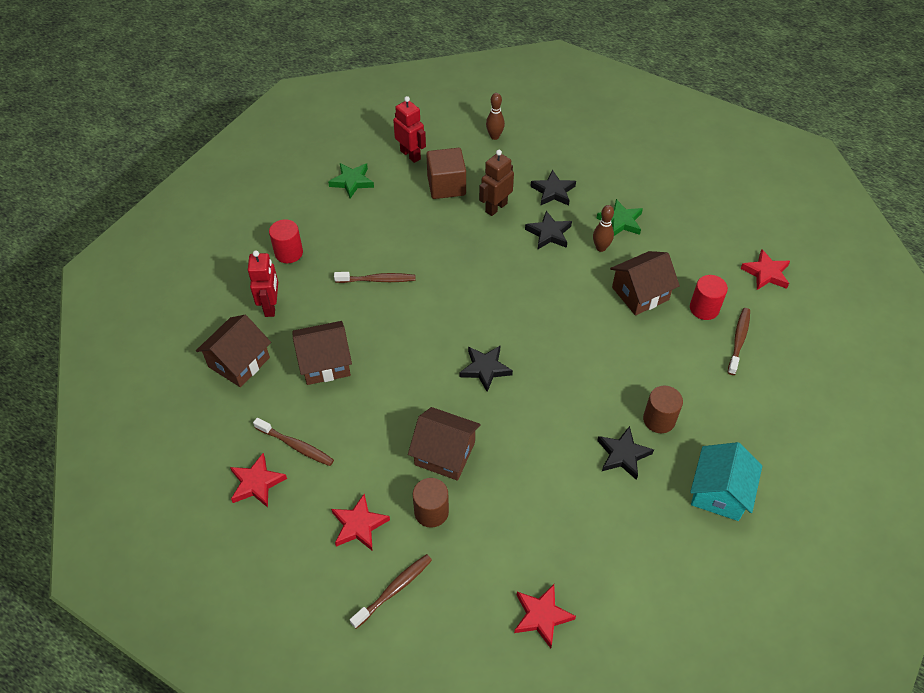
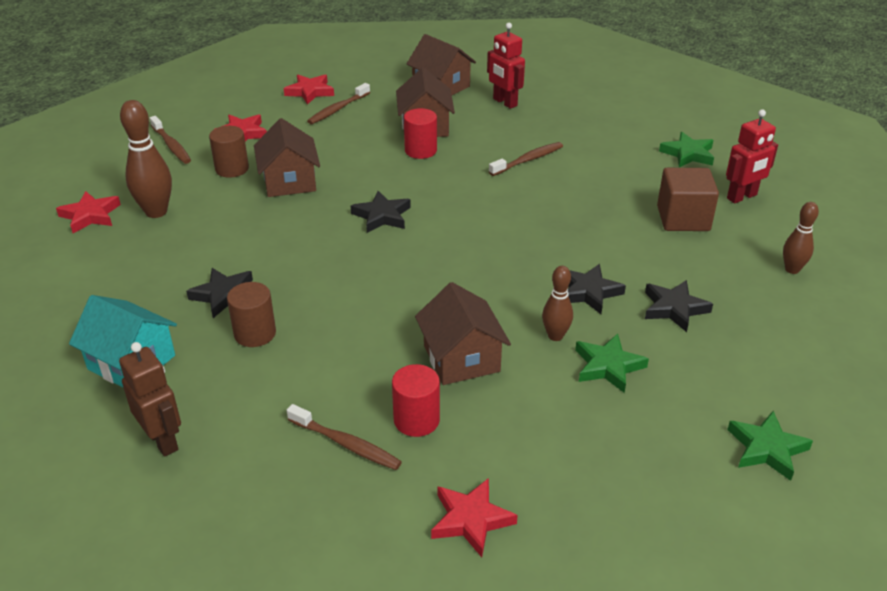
camera: 100 degrees right, 15 degrees down
(271, 306) = (504, 102): red robot -> red robot turned 45 degrees clockwise
(289, 253) = (576, 113): red cylinder -> red cylinder (420, 150)
(377, 280) = (528, 160): brown toothbrush -> brown toothbrush turned 135 degrees counterclockwise
(445, 453) = (289, 181): brown house -> brown house turned 45 degrees counterclockwise
(496, 207) = (641, 253): brown robot -> brown robot (163, 440)
(521, 555) = (156, 212): none -> brown bowling pin
(661, 157) = (767, 448): none -> green star

